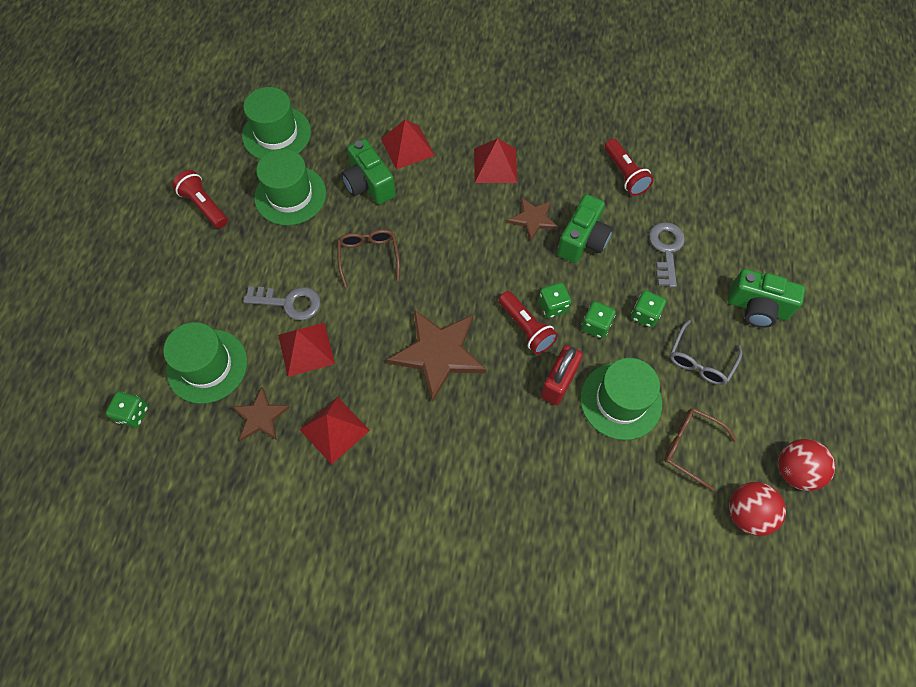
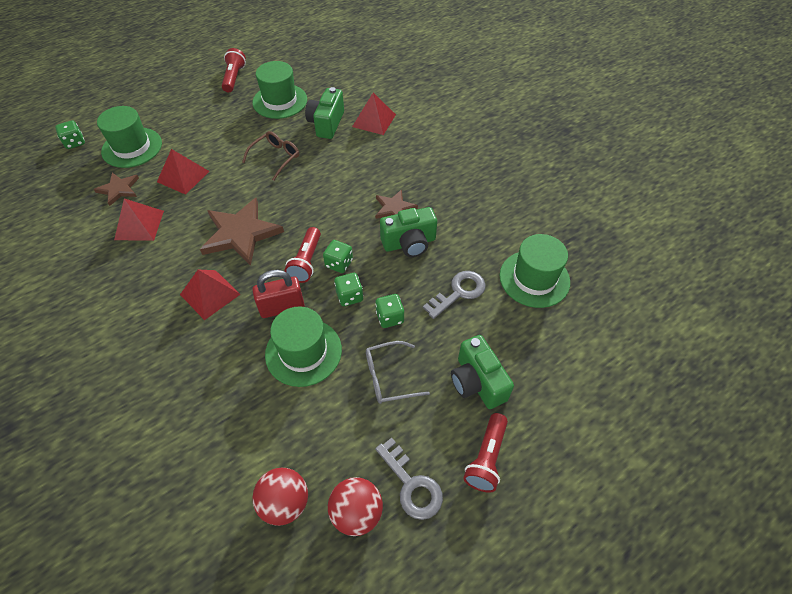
camera: 45 degrees right, 10 degrees down
(276, 134) = (314, 69): green hat -> green hat (534, 278)
(289, 302) = (207, 149): grey key -> grey key (412, 485)
(495, 165) = (412, 164): red pyramid -> red pyramid (210, 294)
(624, 174) = (491, 228): red flashlight -> red flashlight (486, 458)
(690, 446) = (307, 422): brown glasses -> none

